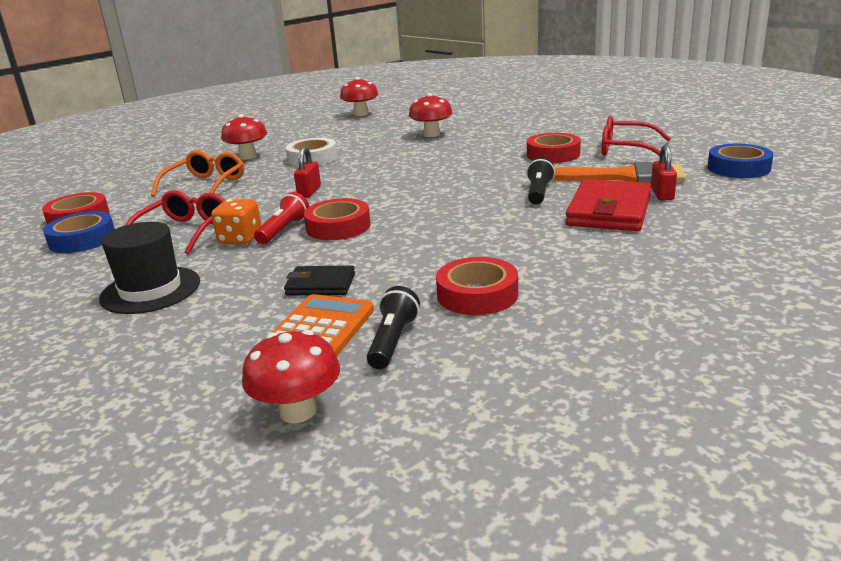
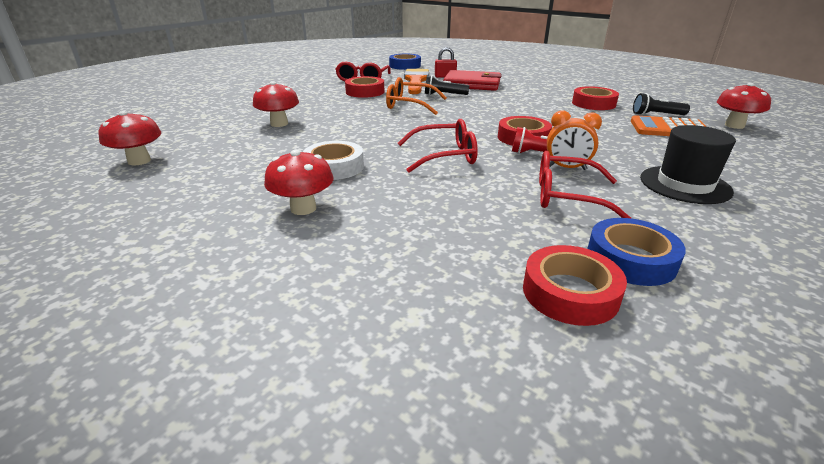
camera: 100 degrees left, 5 degrees up
(205, 185) = (422, 216): orange glasses -> orange glasses (410, 105)
(240, 239) = (566, 168): orange dice -> orange clock
(309, 191) = (445, 156): red padlock -> red glasses
(320, 284) = (616, 133): black wallet -> none

